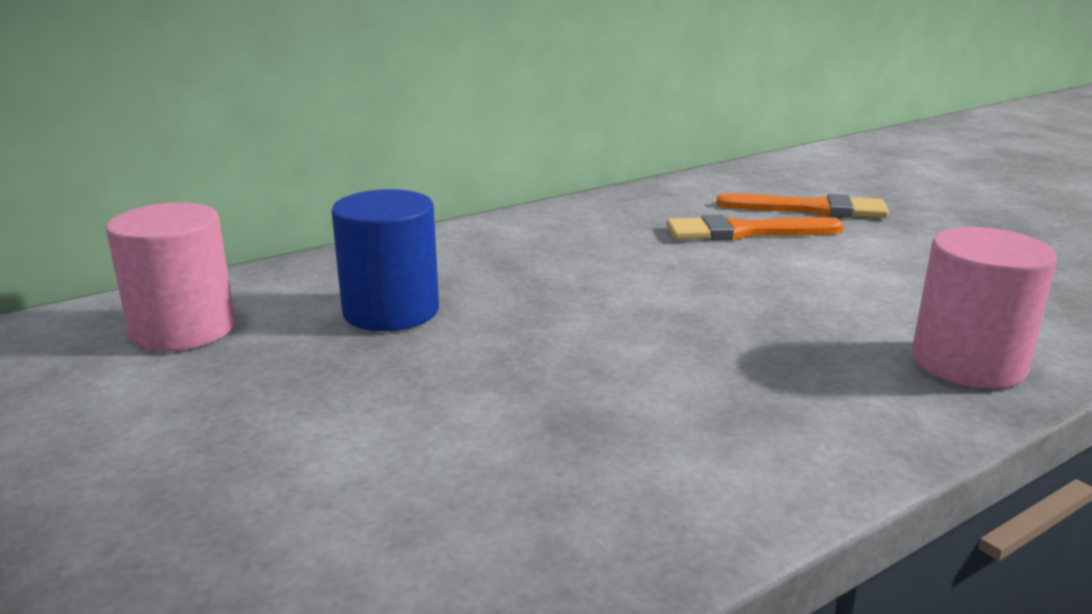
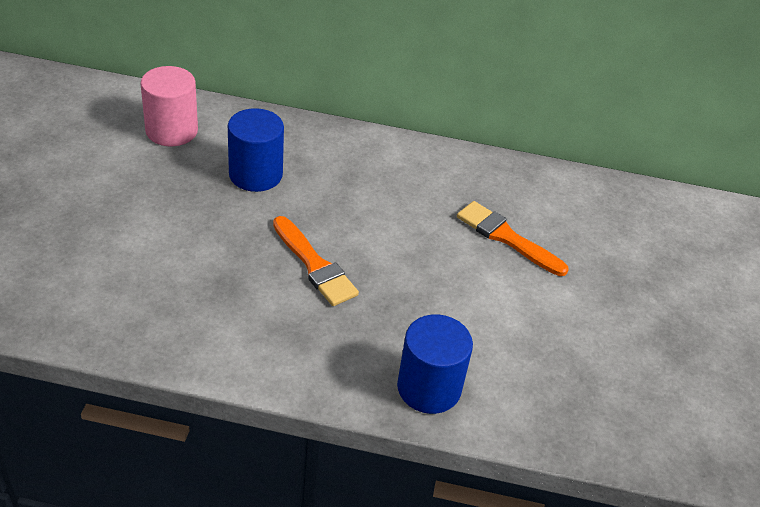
camera: 40 degrees right, 20 degrees up
(811, 209) = (584, 248): orange brush -> orange brush (315, 265)
(968, 363) = (429, 388): pink cylinder -> blue cylinder

